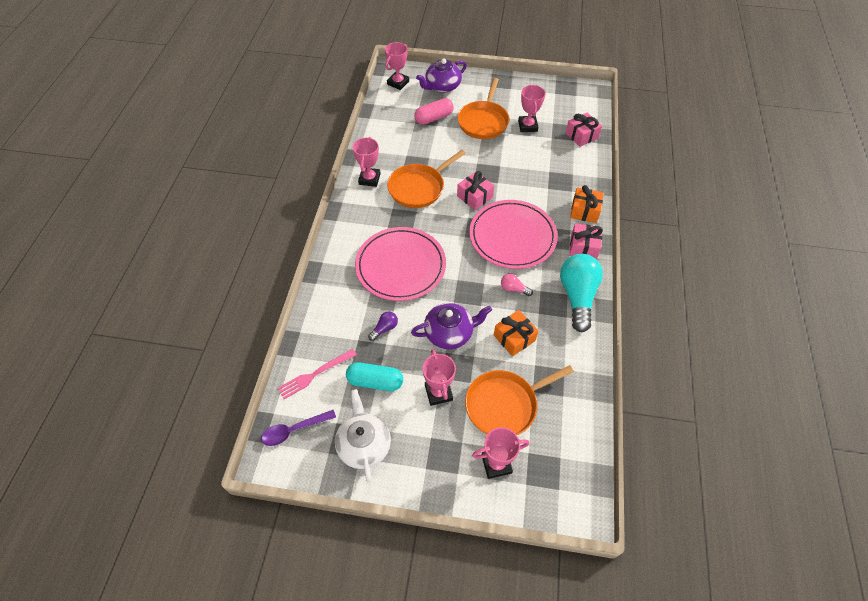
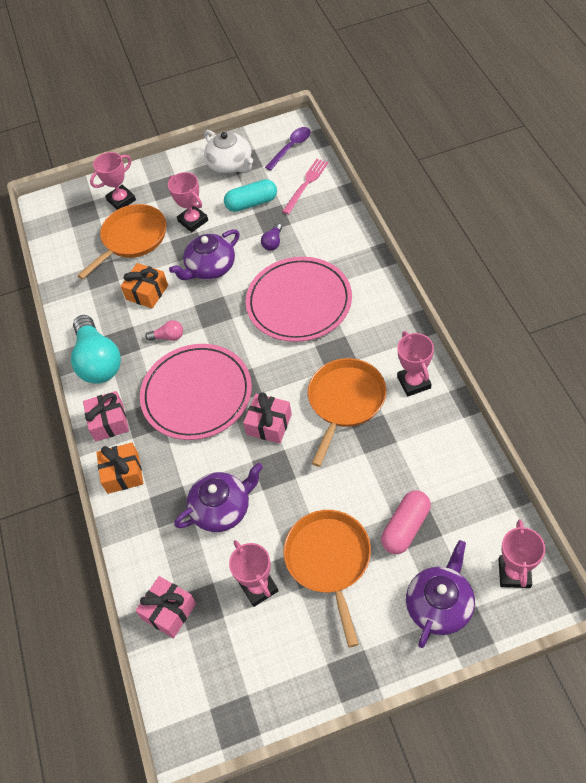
camera: 160 degrees right, 0 degrees up
(529, 166) = (222, 508): none -> purple teapot

